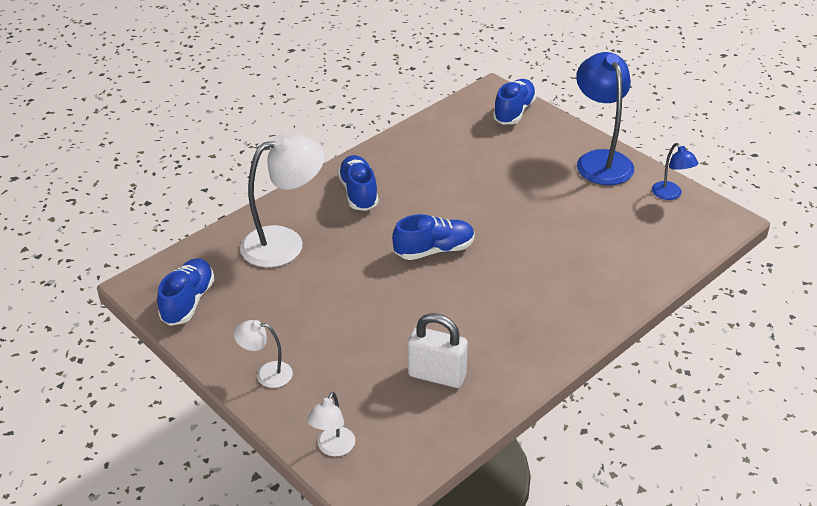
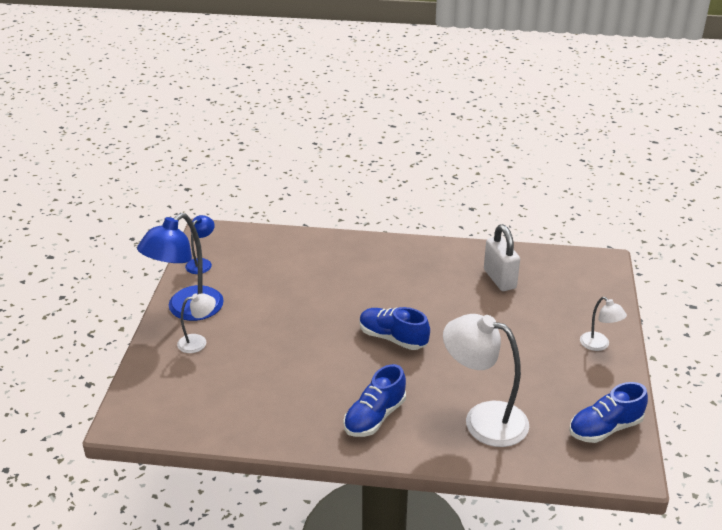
camera: 130 degrees left, 5 degrees down
(333, 448) = (602, 288): white lamp -> white lamp (198, 342)
(514, 112) = (152, 389): blue shoe -> none

